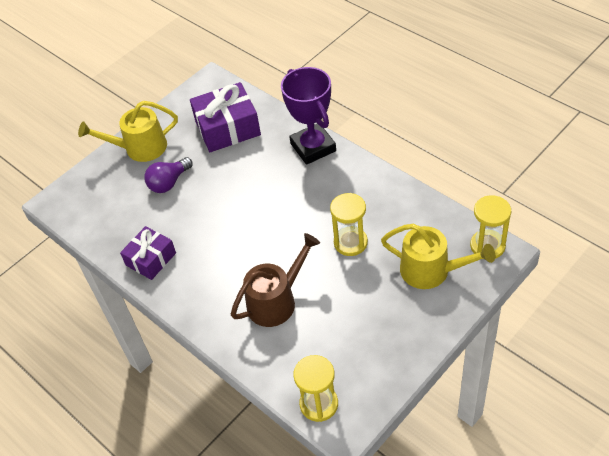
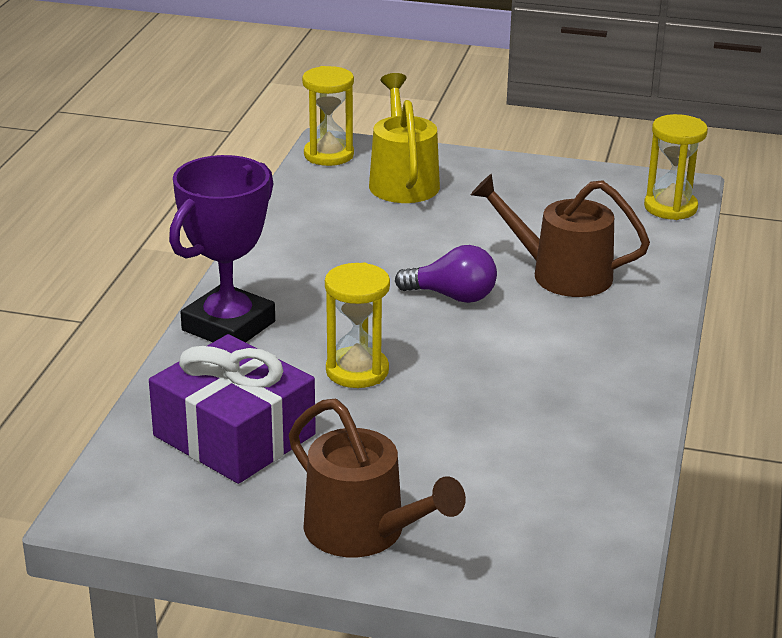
camera: 125 degrees left, 20 degrees down
(140, 148) = (364, 532): yellow watering can -> brown watering can
(151, 259) = (604, 411): purple gift -> none
(169, 183) = (426, 456): purple light bulb -> purple light bulb (452, 296)
(350, 242) = (406, 245): yellow hourglass -> yellow hourglass (357, 371)

